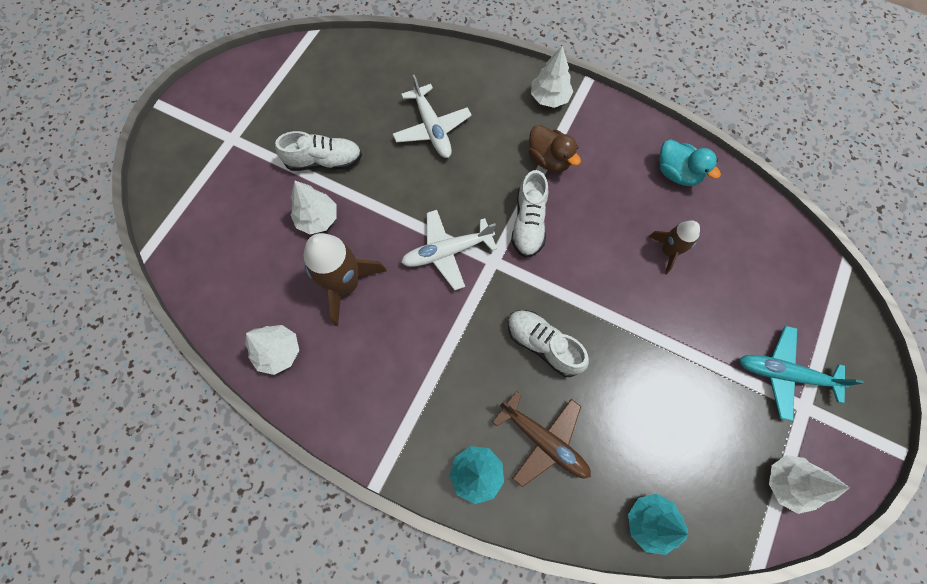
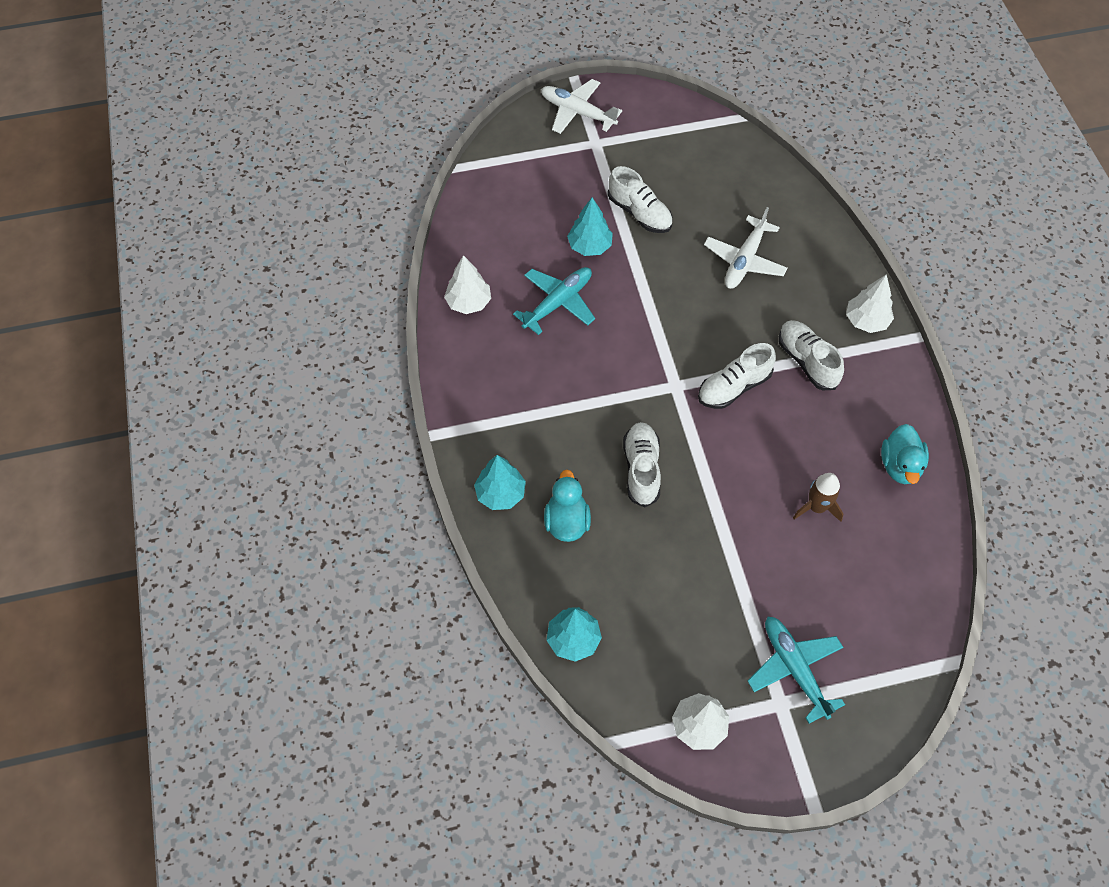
camera: 50 degrees right, 10 degrees down
(317, 219) = (589, 246): white tree -> turquoise tree
(345, 284) = (557, 303): brown rocket -> turquoise plane
(447, 252) = (651, 349): white plane -> white plane (578, 112)
(543, 440) = (567, 521): brown plane -> turquoise duck
(549, 159) = (807, 361): brown duck -> white shoe

